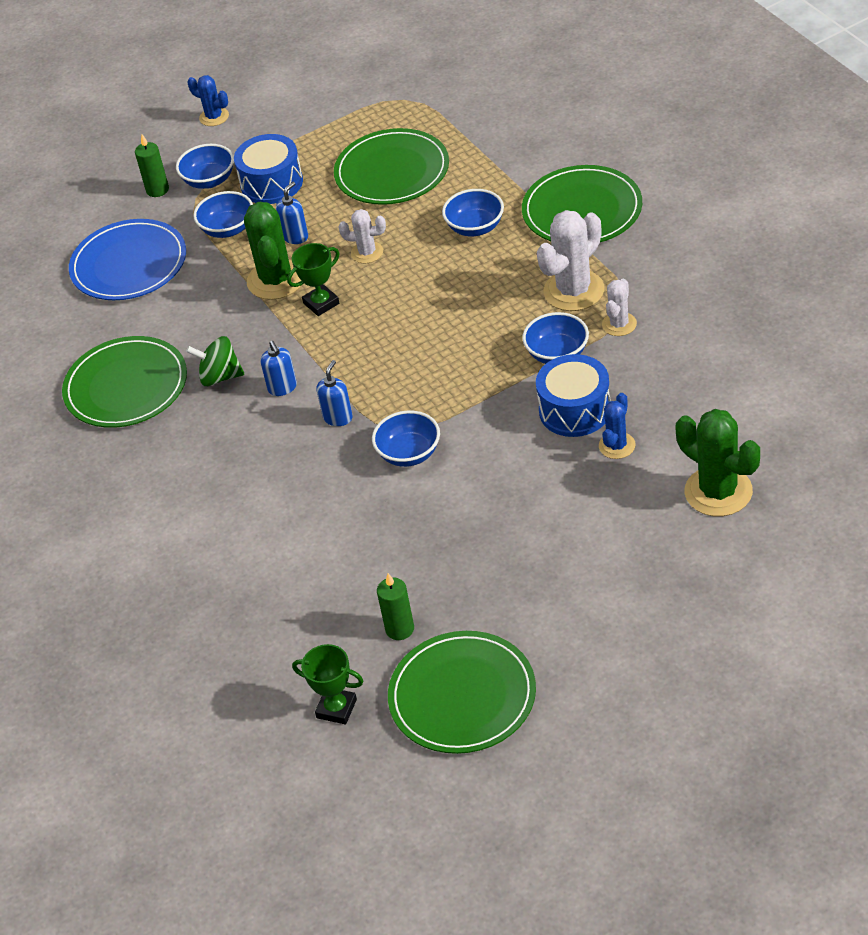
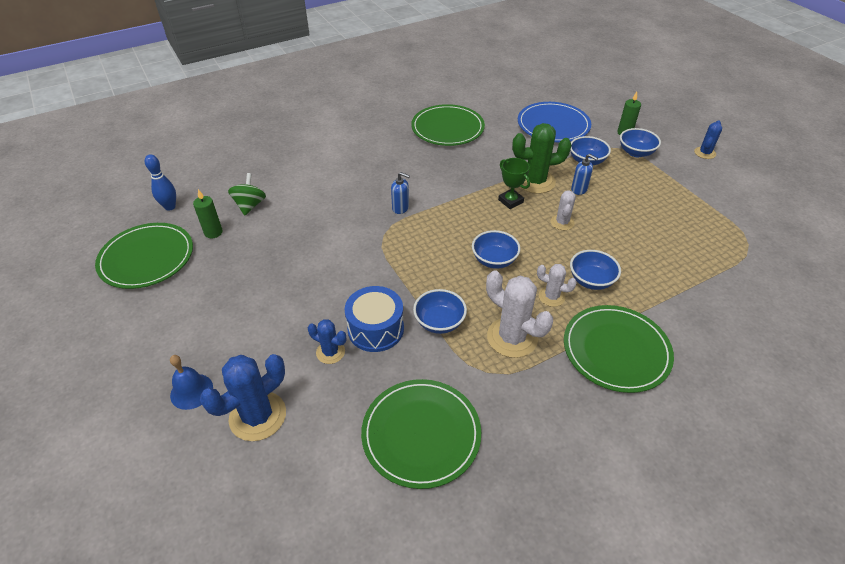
camera: 85 degrees right, 0 degrees up
(220, 377) = (448, 161): green spinning top -> green spinning top (250, 205)
(271, 183) = (636, 178): blue drum -> none
(282, 388) = (433, 185): blue soap dispenser -> none
(336, 708) = (170, 207): green trophy -> blue bowling pin
(392, 171) = (656, 236): green plate -> green plate (421, 434)
(409, 454) = (358, 239): blue bowl -> blue bowl (494, 260)
(619, 324) = (468, 365): white cactus -> white cactus (551, 296)
(694, 563) = (191, 391): none -> blue bell
(718, 492) = (258, 416): green cactus -> blue cactus

